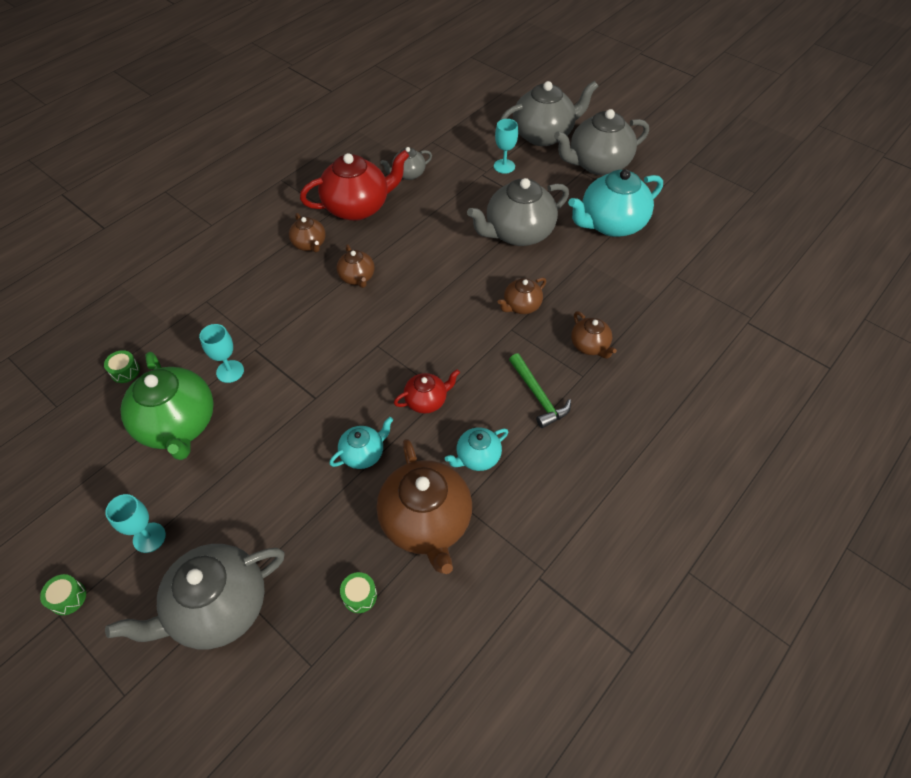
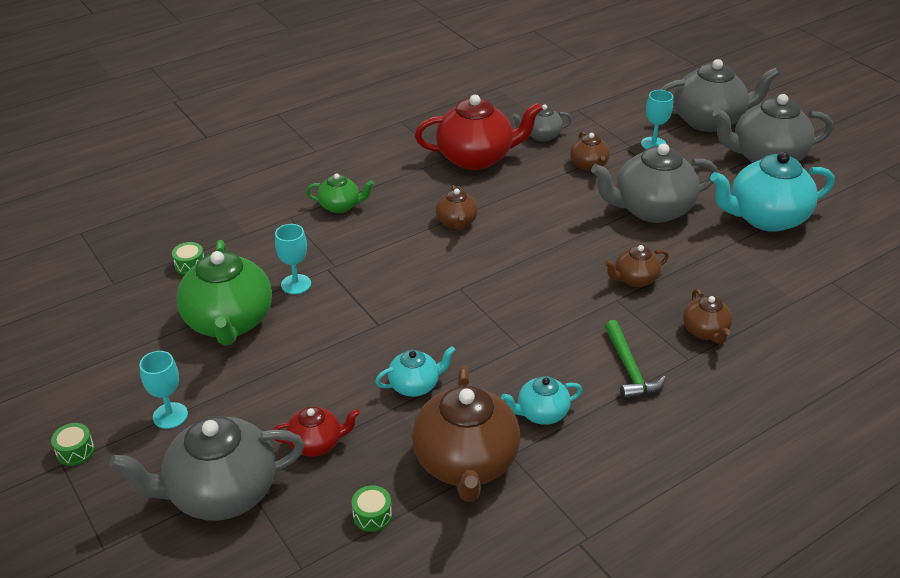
camera: 15 degrees right, 15 degrees down
(249, 280) = (340, 206): none -> green teapot
(309, 244) = (414, 184): brown teapot -> brown teapot (589, 165)
(426, 401) = (499, 349): red teapot -> red teapot (316, 443)

